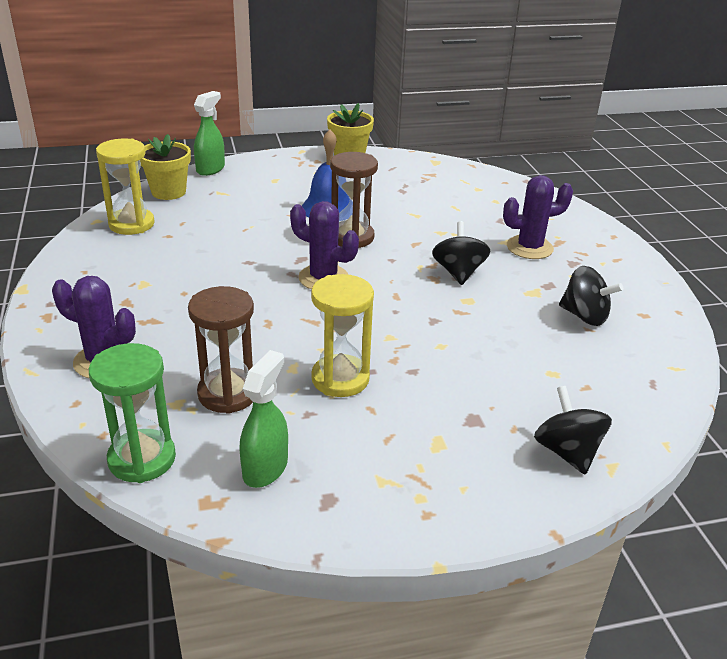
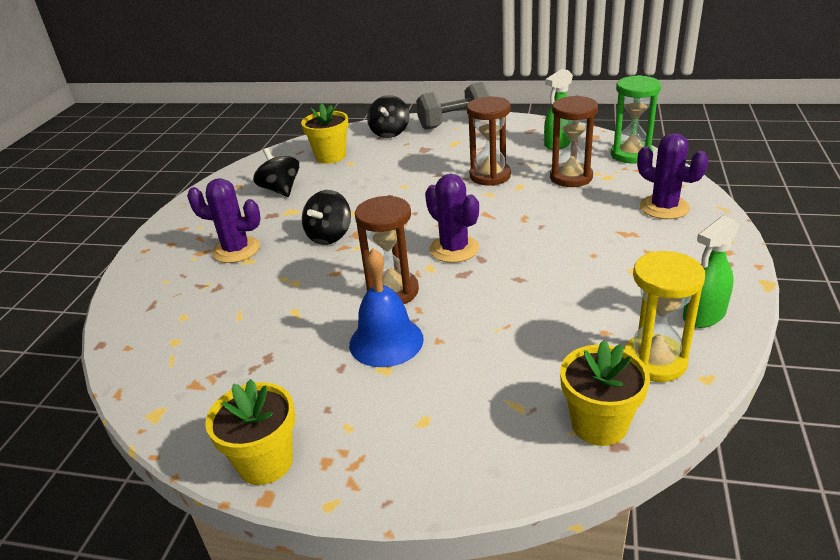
camera: 150 degrees left, 0 degrees up
(211, 169) = (517, 479): green spray bottle -> green spray bottle (703, 315)
(340, 379) = (490, 176): yellow hourglass -> brown hourglass
(478, 500) = (454, 123): none -> grey dumbbell
(595, 381) = (330, 156): none -> yellow flower pot

